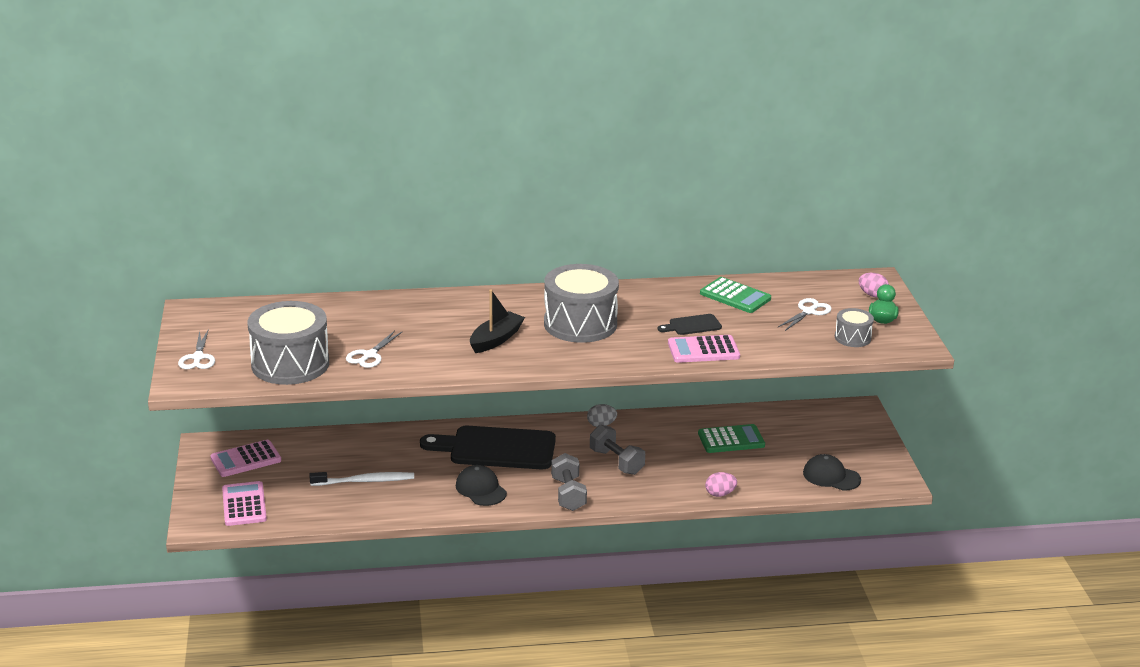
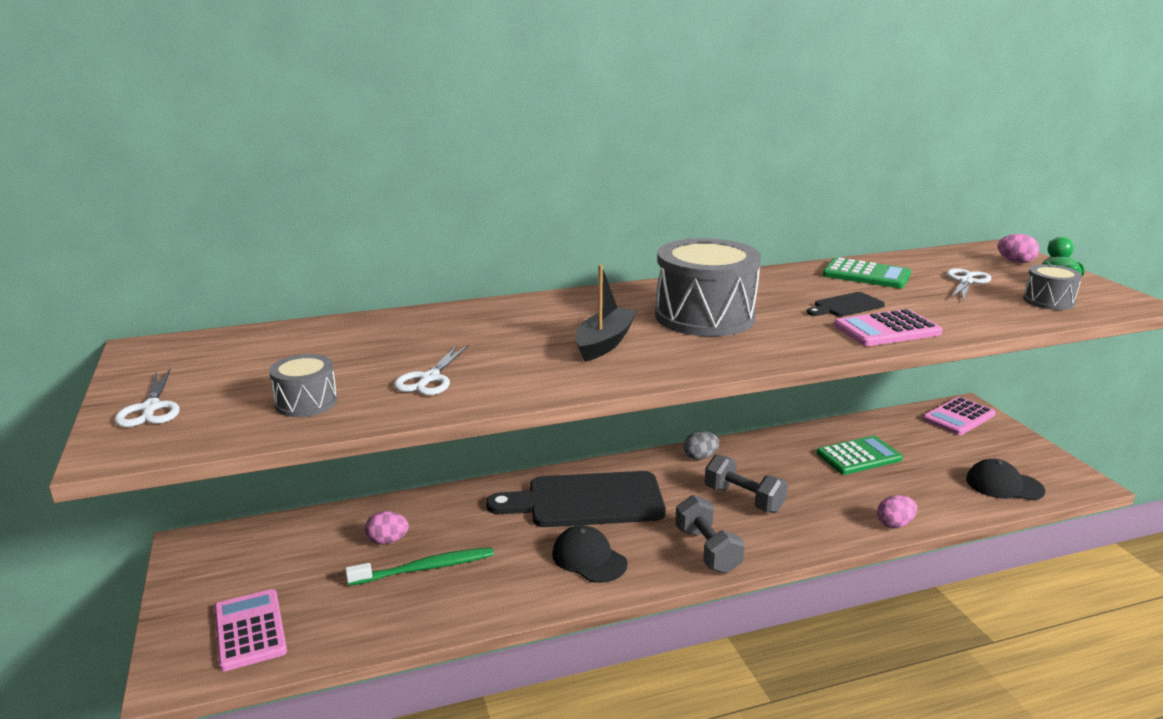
camera: 10 degrees left, 5 degrees down
(246, 459) = (249, 558): pink calculator -> pink calculator (958, 417)
(290, 364) = (306, 402): grey drum -> grey drum, size x0.49
(342, 459) = (387, 541): none -> pink egg
(365, 481) = (426, 568): white toothbrush -> green toothbrush

